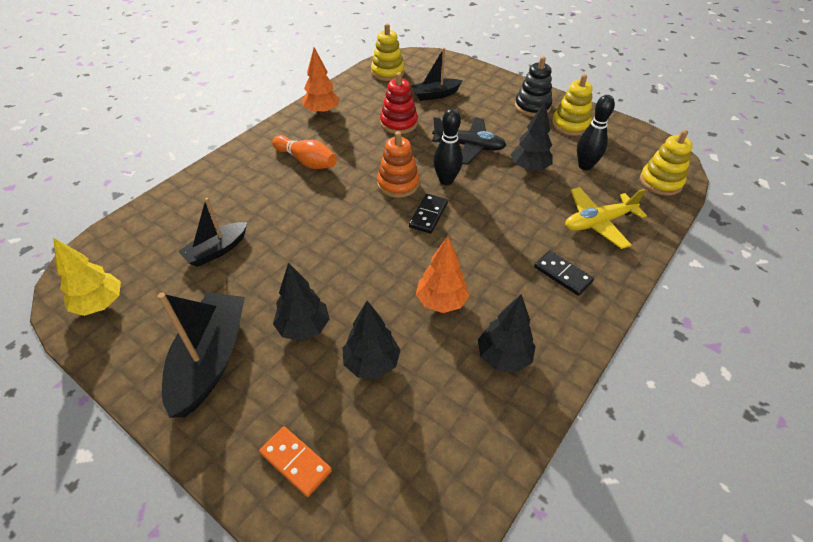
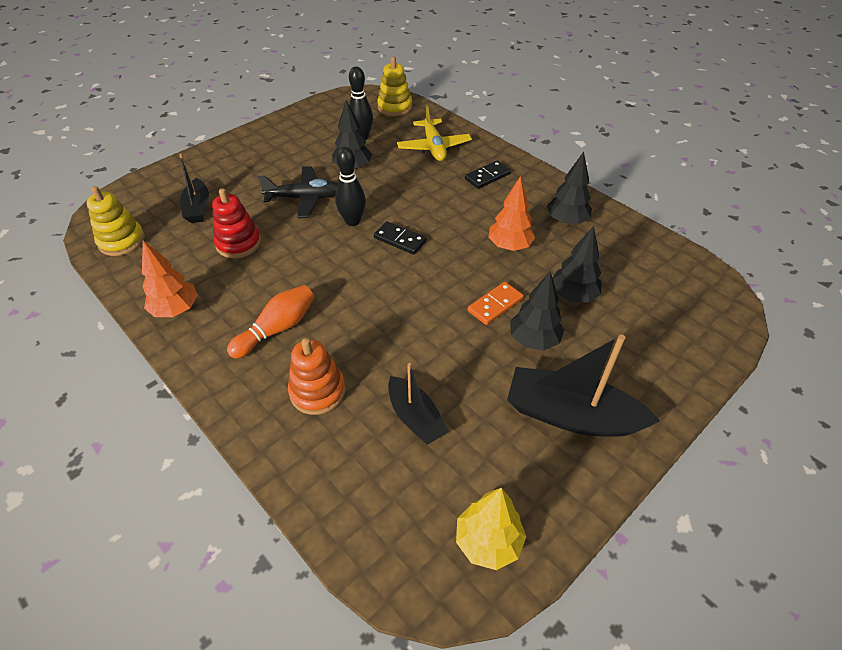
camera: 80 degrees left, 0 degrees up
(296, 462) = (669, 349): orange domino -> orange domino (495, 305)
(398, 184) = (346, 255): orange stacking toy -> orange stacking toy (317, 391)
(469, 146) = (304, 198): black plane -> black plane turned 60 degrees clockwise
(532, 106) = (259, 147): black stacking toy -> none
(570, 125) = (299, 132): yellow stacking toy -> none

